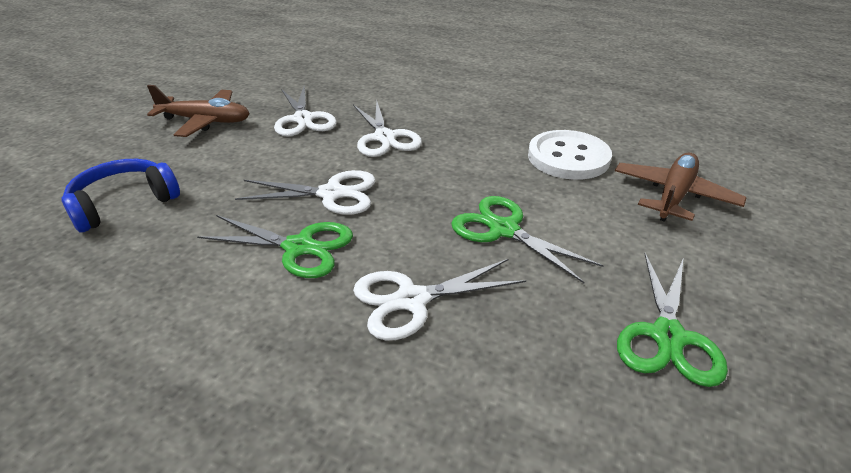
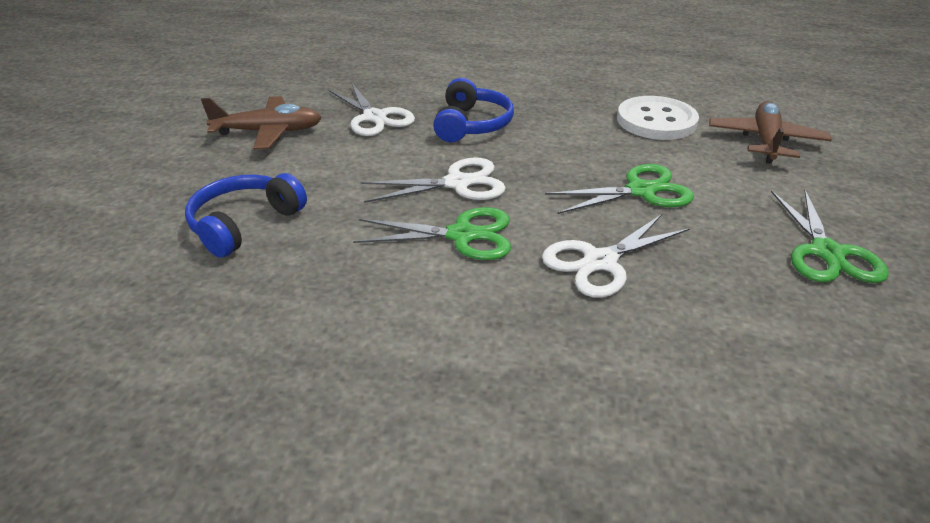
camera: 15 degrees left, 0 degrees up
(384, 137) = (472, 125): white scissors -> blue headphones
(503, 230) = (640, 191): green scissors -> green scissors turned 135 degrees clockwise

